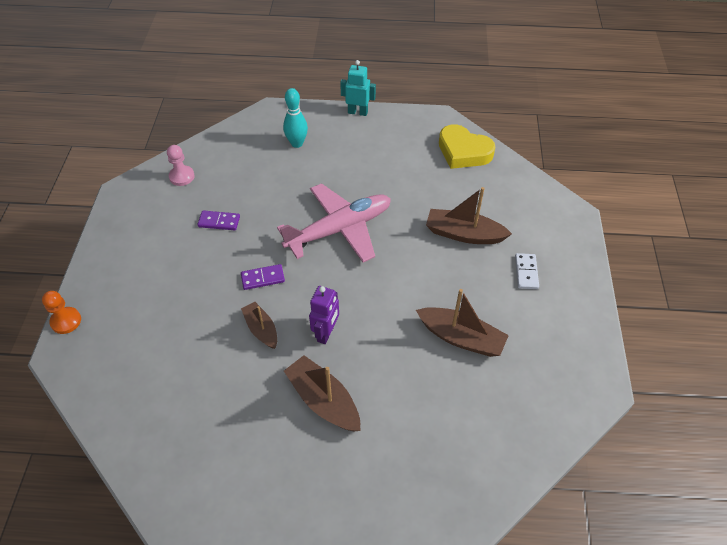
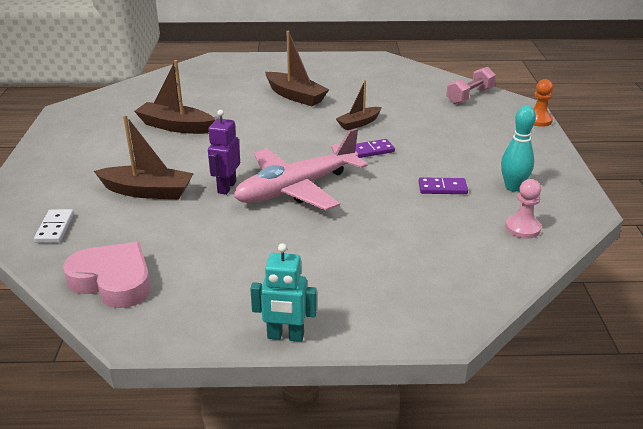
camera: 175 degrees right, 20 degrees down
(108, 383) = (469, 96): none -> pink dumbbell
(261, 329) = (359, 123): brown boat -> brown boat turned 90 degrees clockwise
(297, 143) = (378, 278): turquoise bowling pin -> turquoise bowling pin (513, 187)
(326, 333) = (299, 124): purple robot -> purple robot (226, 187)
(463, 152) = (113, 281): yellow heart -> pink heart
(526, 272) = (90, 166): white domino -> white domino (55, 228)

